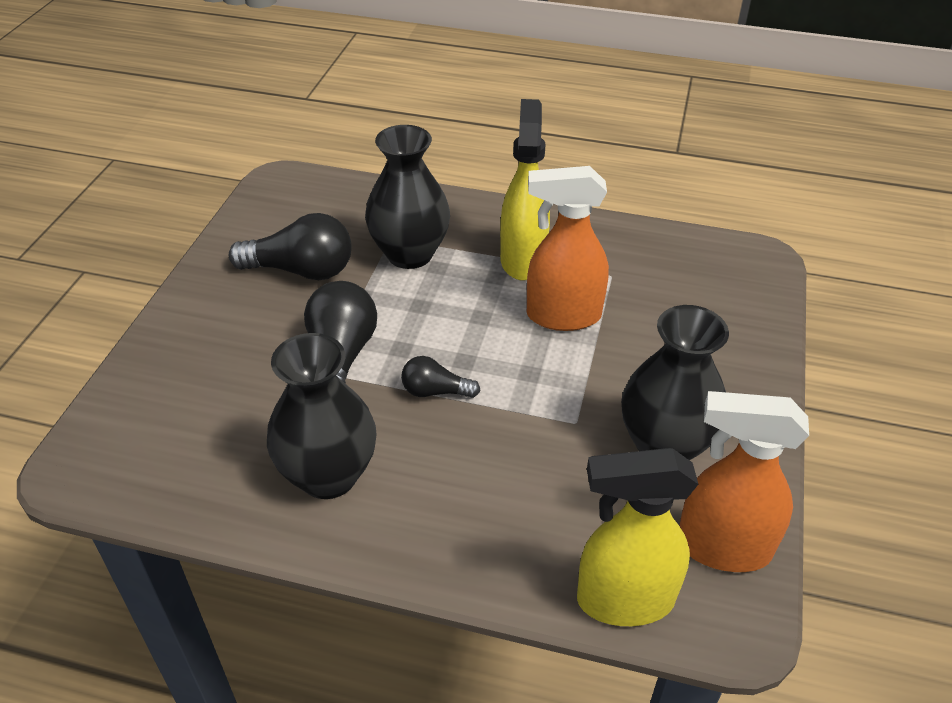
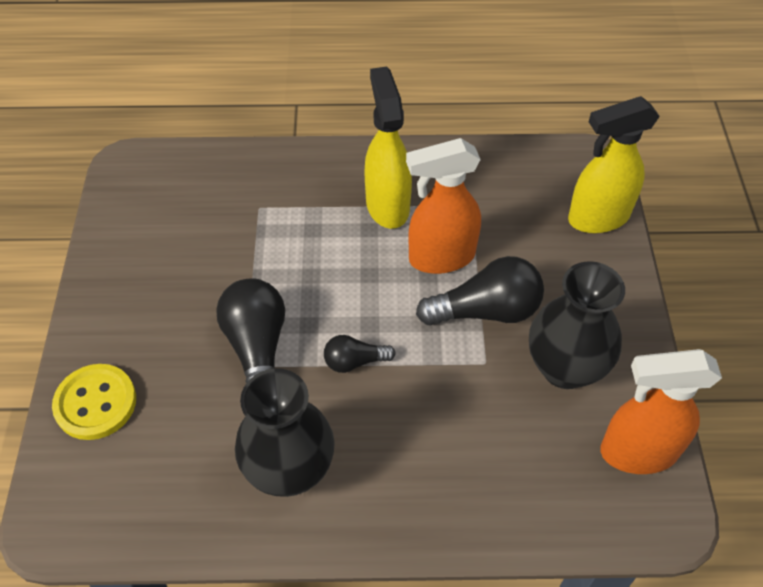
camera: 15 degrees left, 10 degrees up
(162, 373) = (95, 403): none -> yellow button
(301, 270) = (186, 261): black light bulb -> black light bulb (486, 311)
(409, 254) = (282, 221): black vase -> none
(623, 600) = (574, 521): yellow spray bottle -> yellow spray bottle (597, 218)

